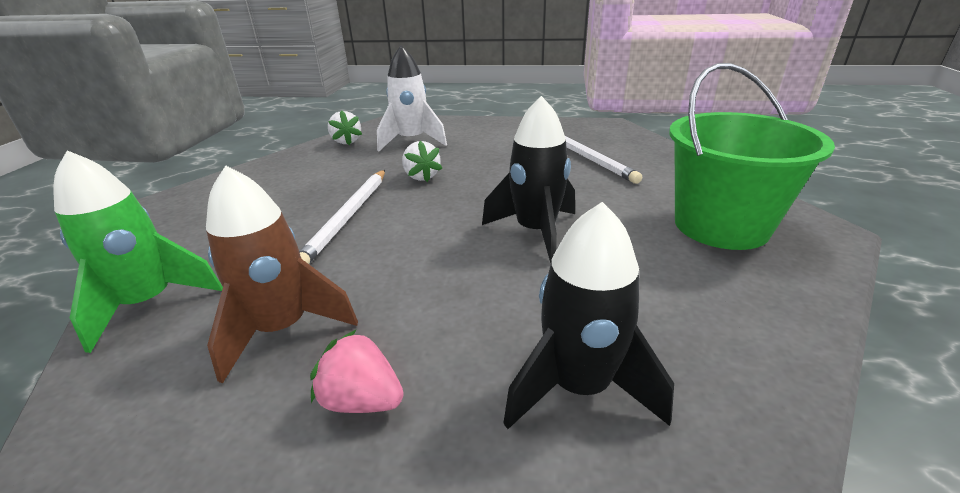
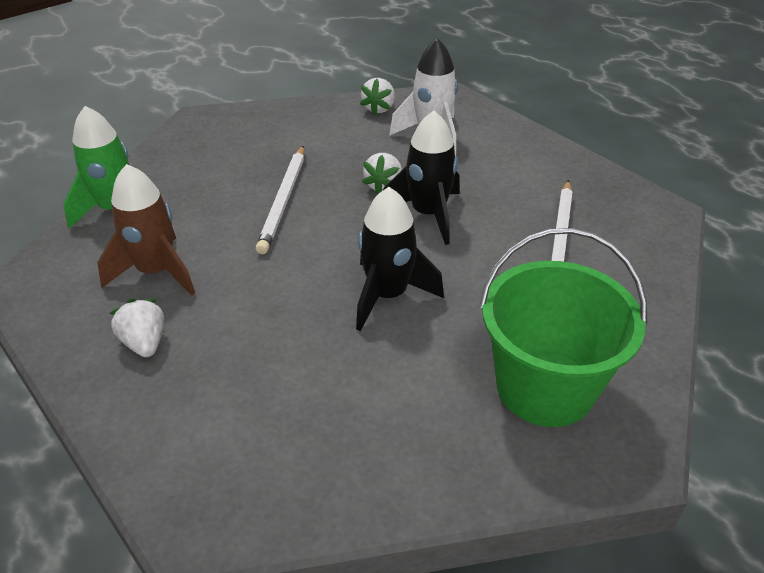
camera: 40 degrees right, 10 degrees up
(348, 217) = (284, 201): white pencil -> white pencil turned 45 degrees counterclockwise
(362, 400) = (145, 343): pink strawberry -> white strawberry
(579, 386) = (248, 416): black rocket -> black rocket (428, 214)

